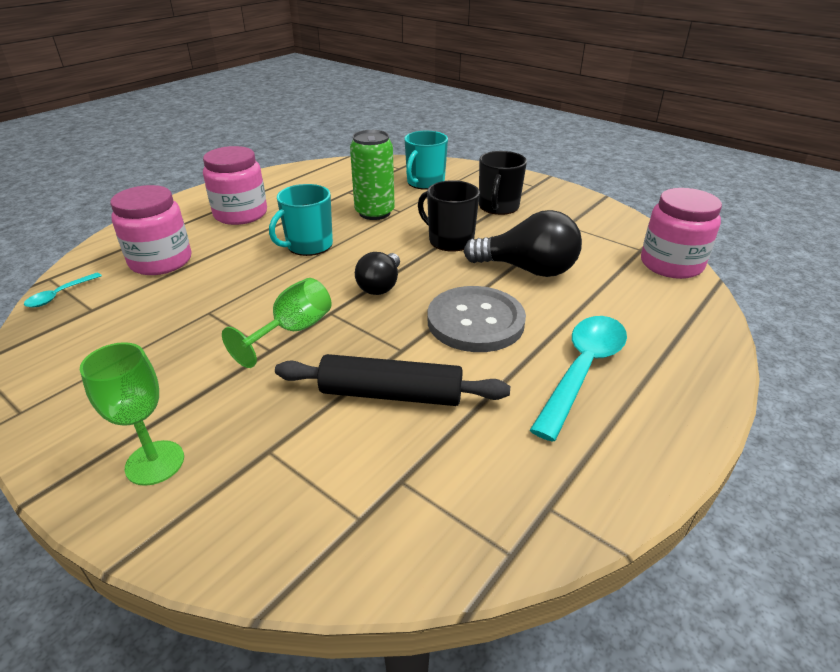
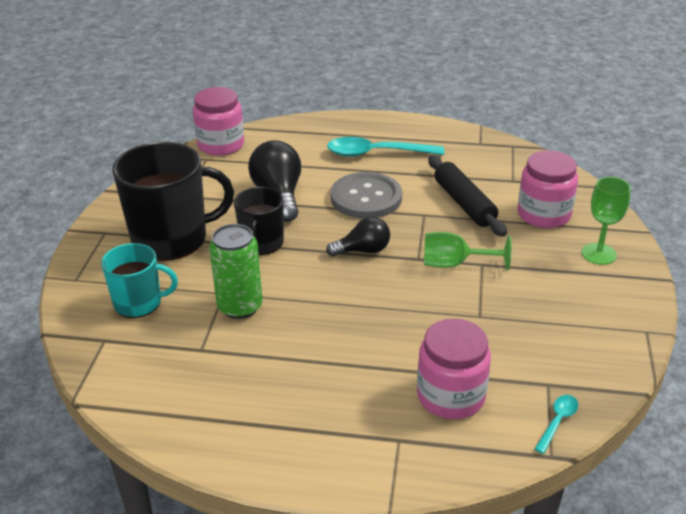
camera: 120 degrees left, 0 degrees up
(60, 295) = (557, 422): turquoise spoon -> turquoise spoon turned 60 degrees counterclockwise
(240, 214) = (317, 402): pink jar -> pink jar (543, 214)
(308, 245) = (338, 317): turquoise mug -> none
(498, 207) = (172, 238): black mug -> black mug, size x1.73

